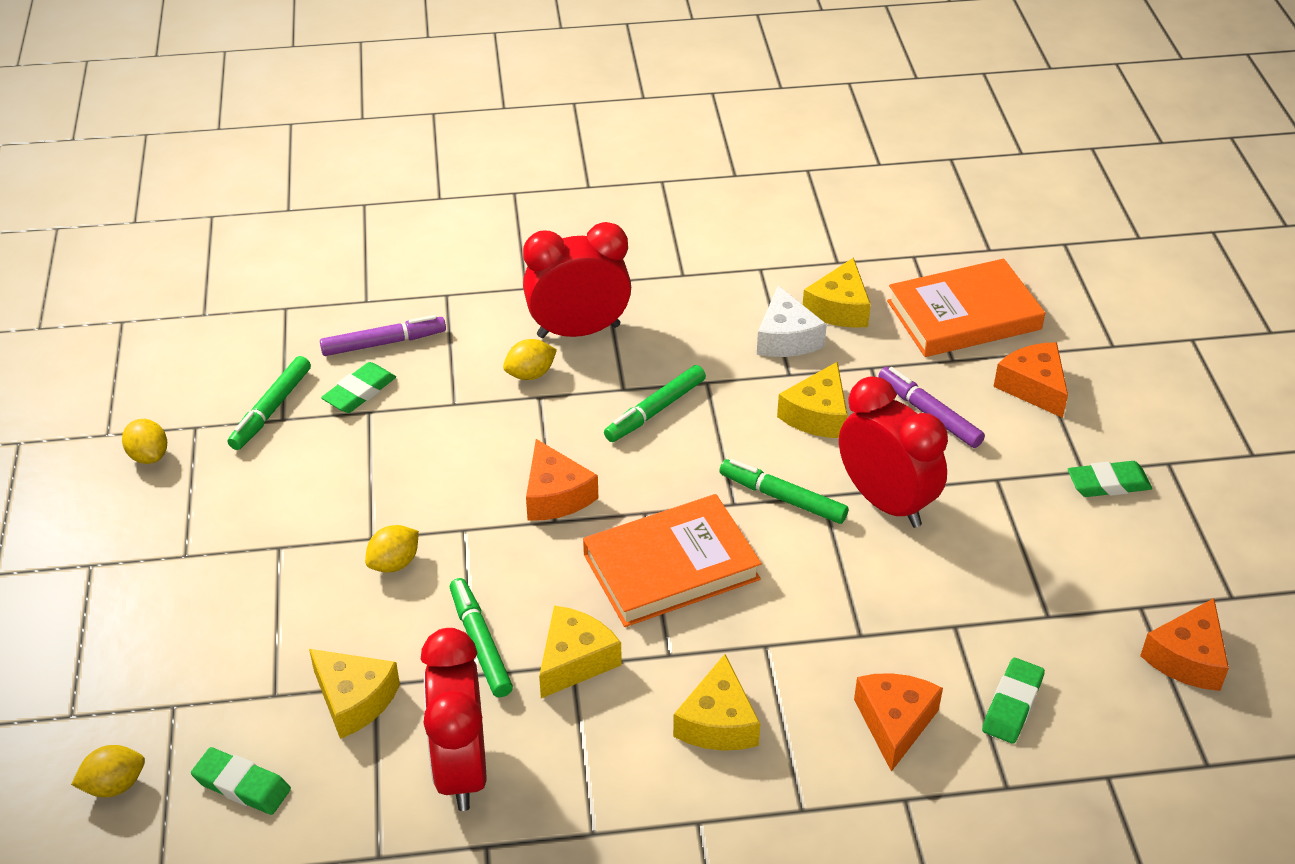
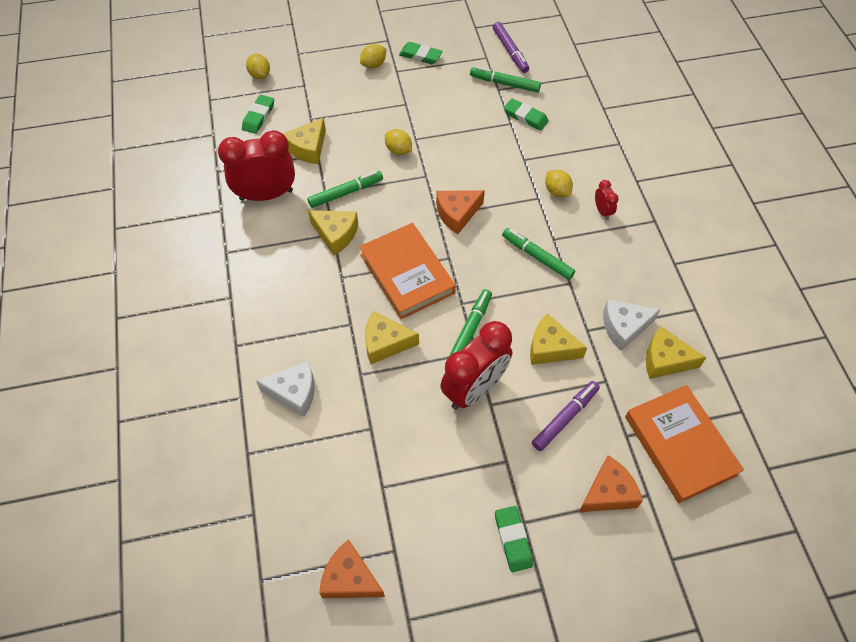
camera: 85 degrees right, 15 degrees up
(148, 456) = (462, 44): yellow lemon -> yellow lemon (373, 65)
(383, 343) = (568, 121): purple marker -> purple marker (510, 51)
(578, 331) = (602, 211): red clock -> red clock, size x0.44
(718, 722) = (294, 303): yellow cheese -> yellow cheese (385, 343)
(894, 723) = (294, 392): orange cheese -> white cheese
(1012, 704) = (308, 460): green eraser -> green eraser (420, 56)

